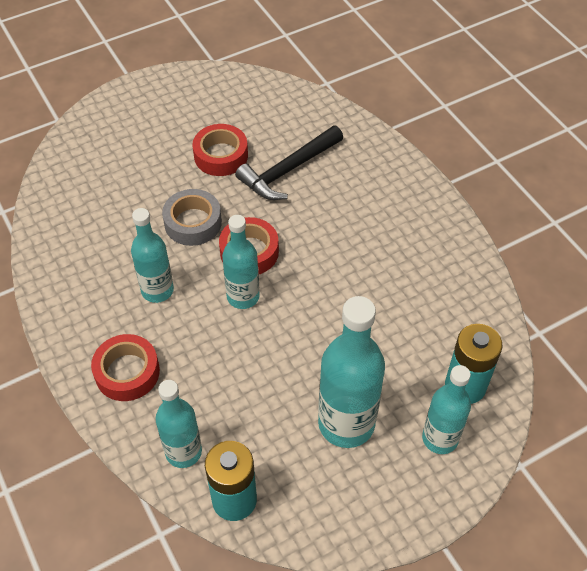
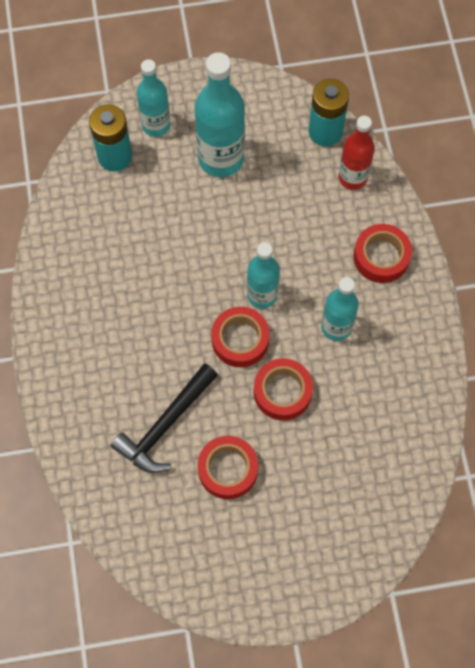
camera: 160 degrees left, 15 degrees up
(183, 452) = (352, 177): turquoise bottle -> red bottle
(193, 223) = (282, 392): grey tape -> red tape
(288, 170) = (165, 425): black hammer -> black hammer turned 150 degrees clockwise

